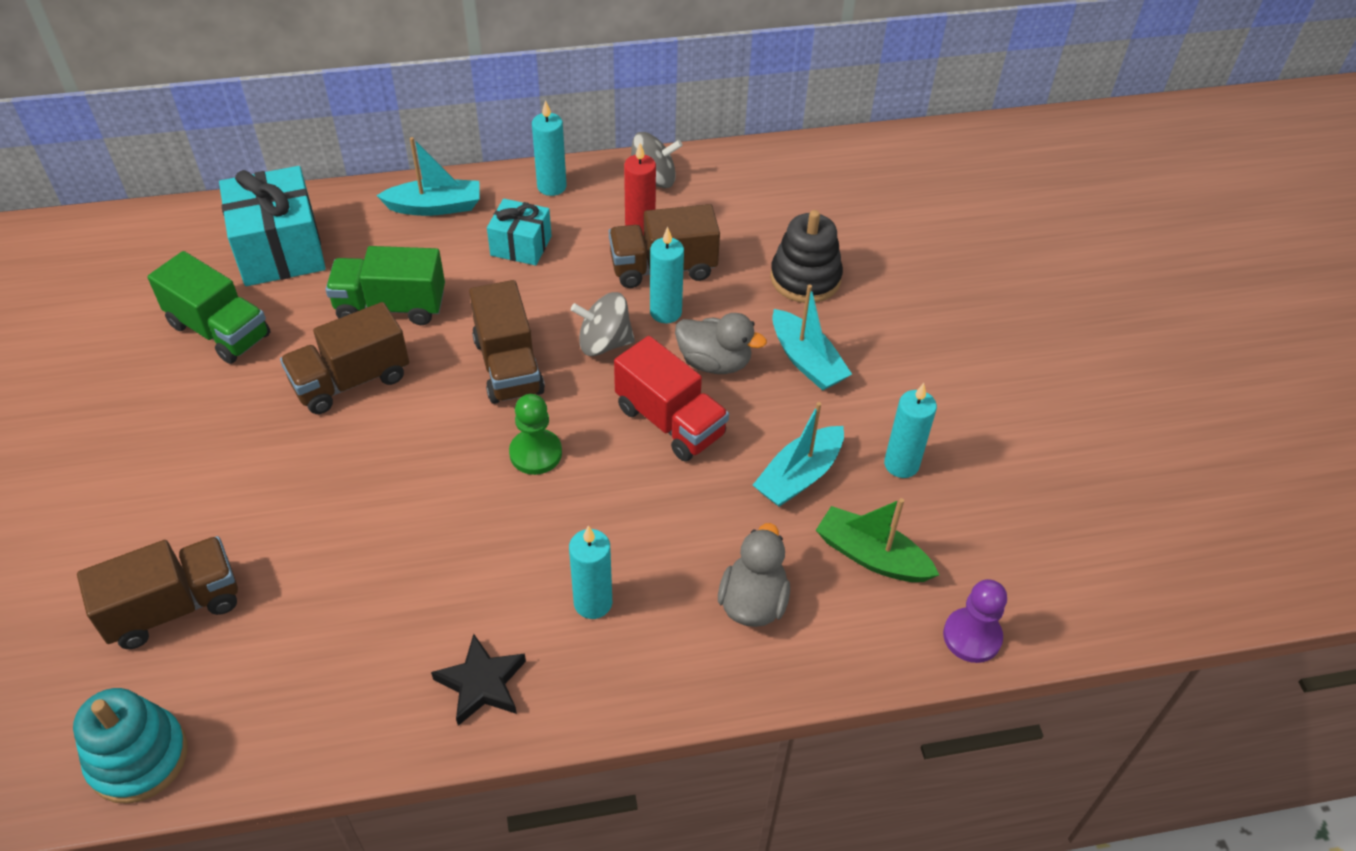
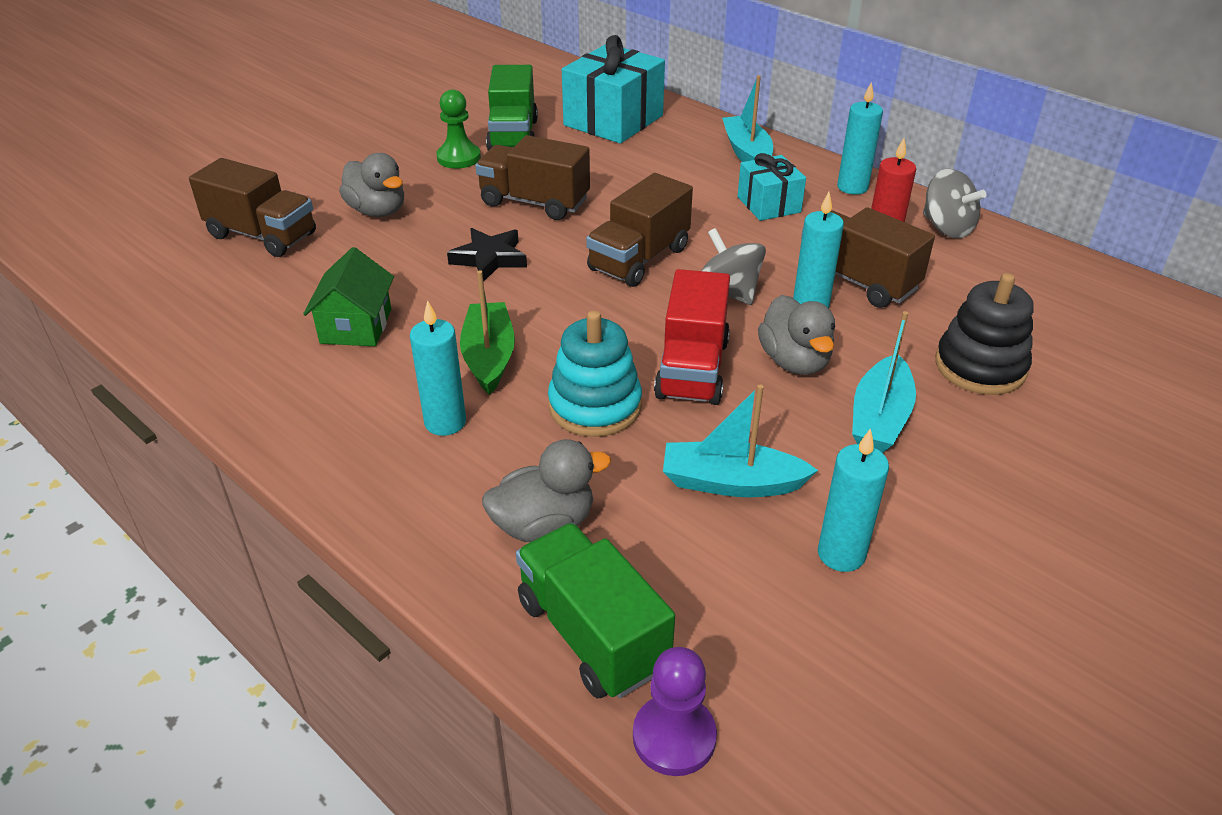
camera: 55 degrees right, 10 degrees down
(138, 757) = (128, 283): turquoise stacking toy -> turquoise stacking toy (595, 406)
(234, 497) = (377, 211): none -> grey duck
(391, 306) = (625, 183): green truck -> green truck (592, 634)
(406, 601) = (356, 326): none -> green house
(435, 207) = (747, 152): turquoise boat -> turquoise boat turned 150 degrees counterclockwise
(482, 683) = (309, 402): black star -> black star (489, 258)
(535, 453) = (568, 315): green pawn -> green pawn (459, 158)
(871, 556) = (693, 589): green boat -> green boat (489, 357)

